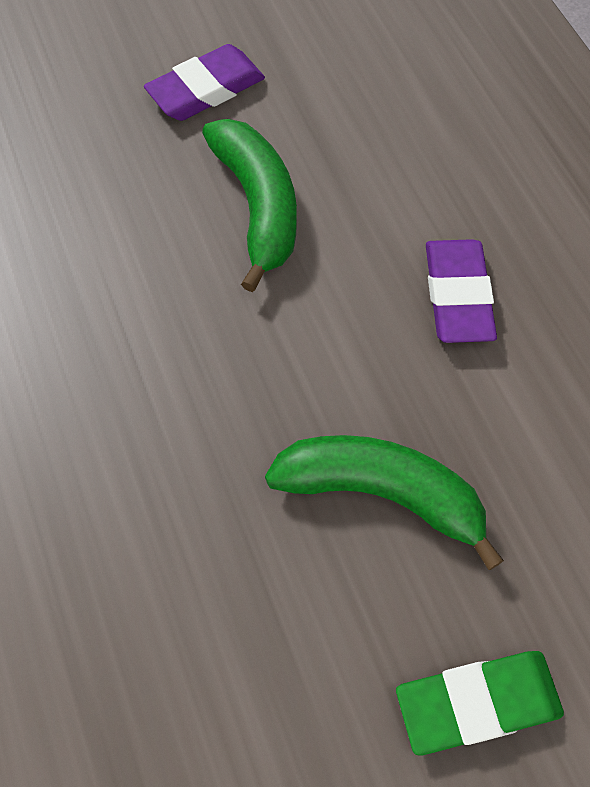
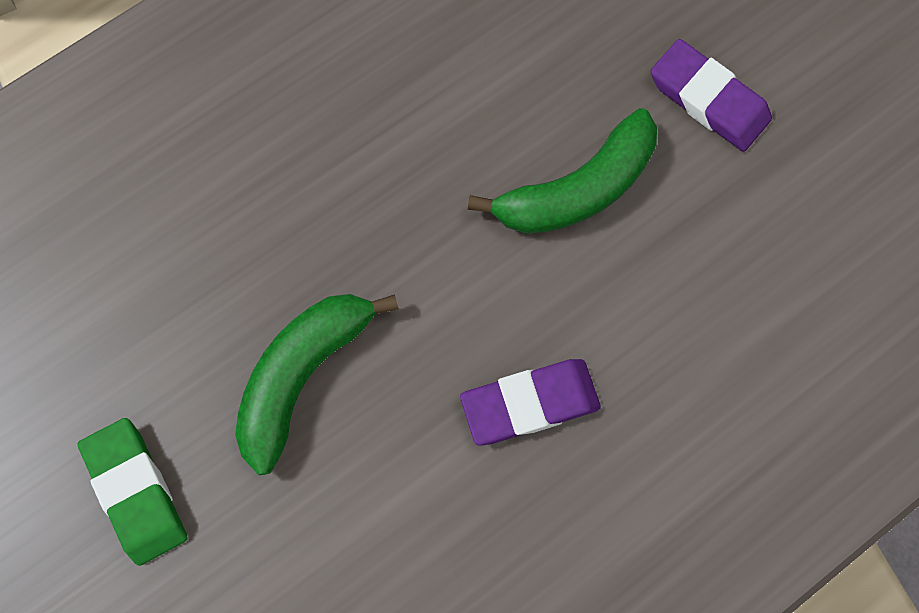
camera: 75 degrees right, 10 degrees up
(382, 493) = (303, 375): green banana -> green banana turned 150 degrees counterclockwise

